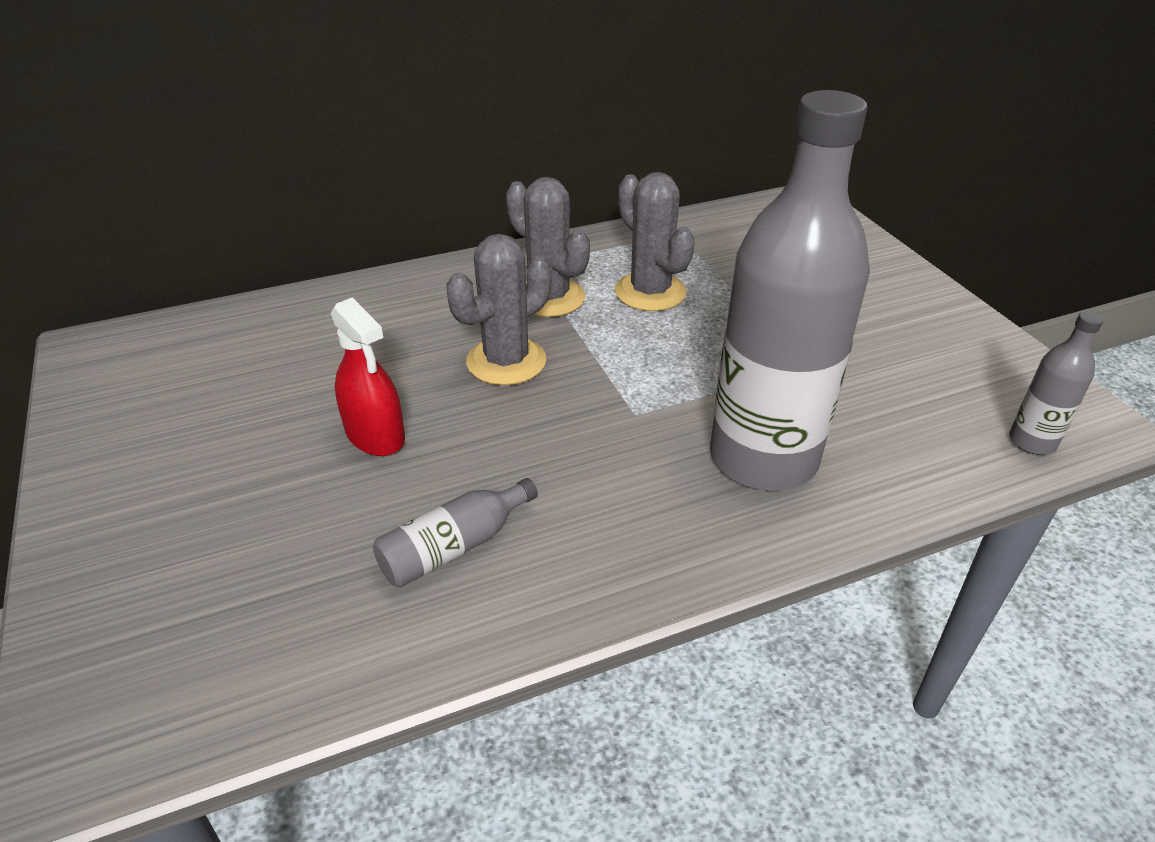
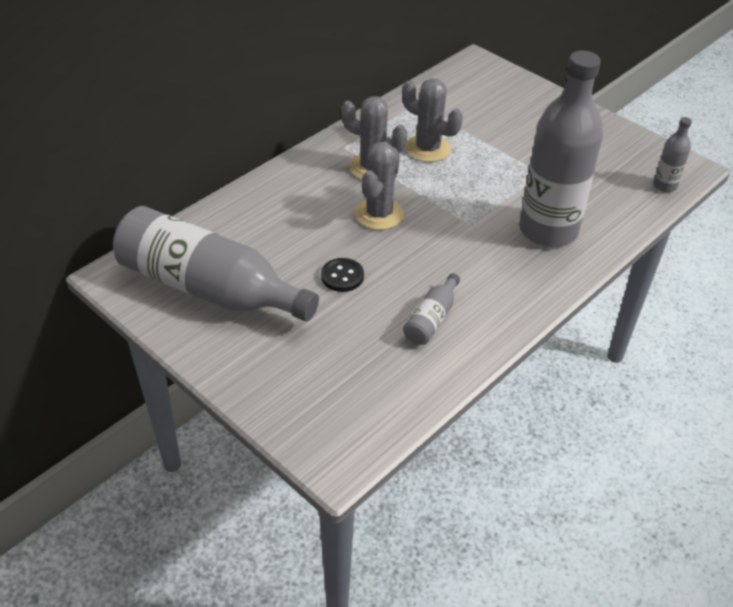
camera: 25 degrees left, 5 degrees up
(182, 398) = (209, 288): none -> grey bottle
(375, 435) = (342, 276): red spray bottle -> black button

